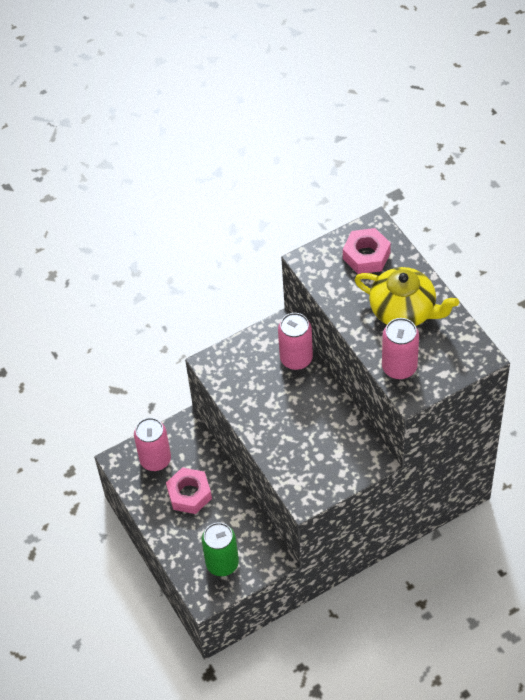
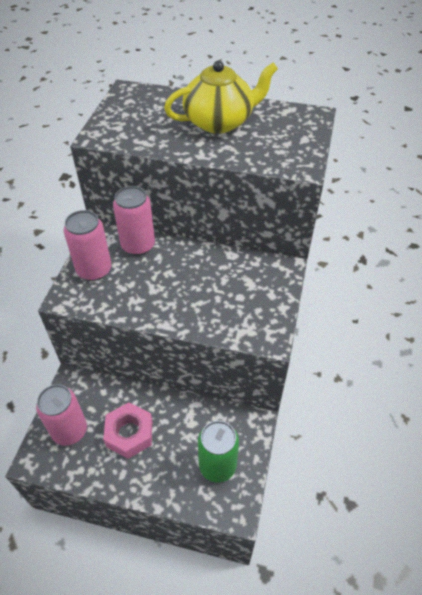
camera: 50 degrees left, 5 degrees down
(366, 256) = (144, 108): pink nut -> none
(399, 367) = (267, 155): pink can -> pink can (94, 270)

